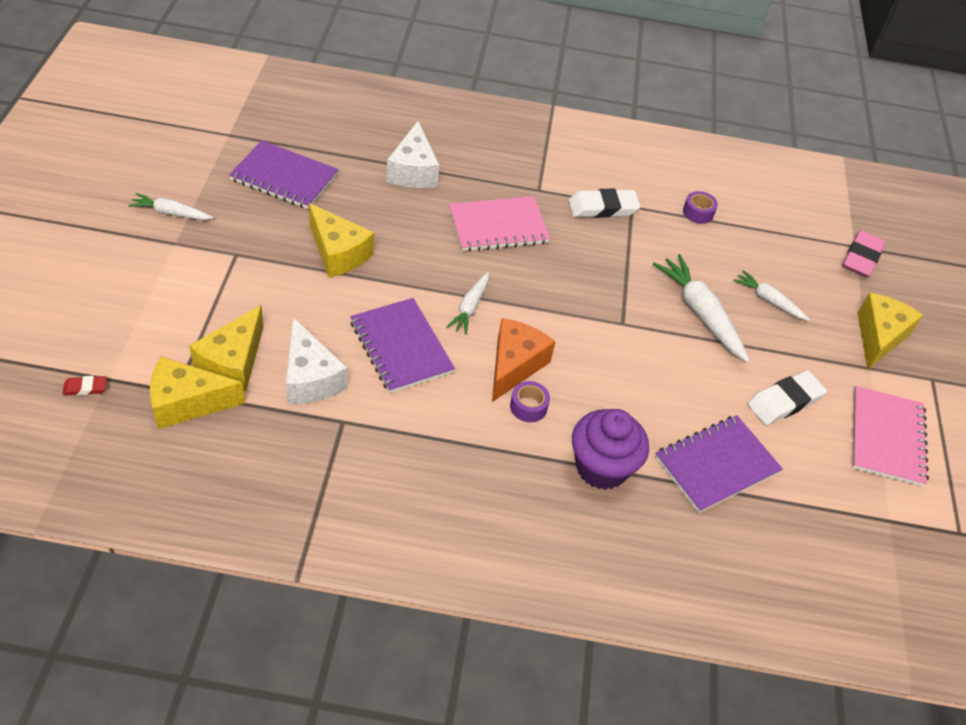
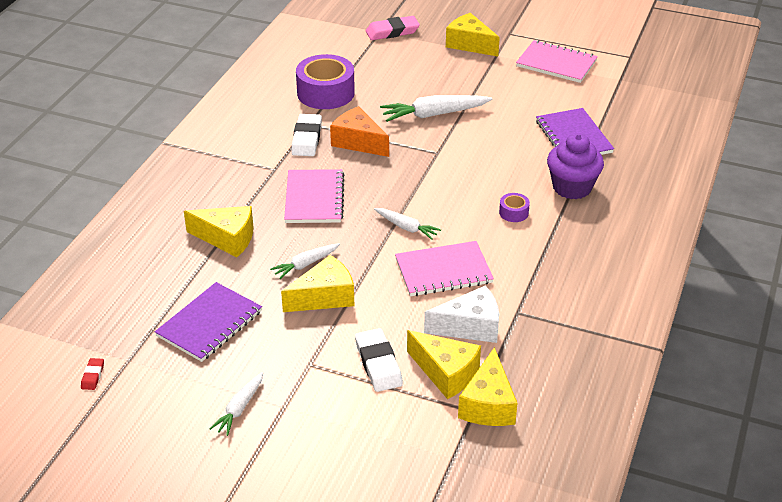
camera: 70 degrees left, 10 degrees down
(85, 388) = (462, 473): red eraser -> red eraser (93, 376)
(401, 347) = (443, 271): purple notebook -> pink notebook
(413, 171) = (227, 238): white cheese -> yellow cheese
(514, 365) = (472, 213): orange cheese -> orange cheese (358, 142)
(698, 212) = (325, 93): purple tape -> purple tape, size x2.22
(768, 300) = (427, 81): white carrot -> white carrot (305, 264)
(784, 401) = (522, 96): white eraser -> white eraser (378, 364)
(861, 257) = (392, 32): pink eraser -> pink eraser turned 60 degrees counterclockwise

